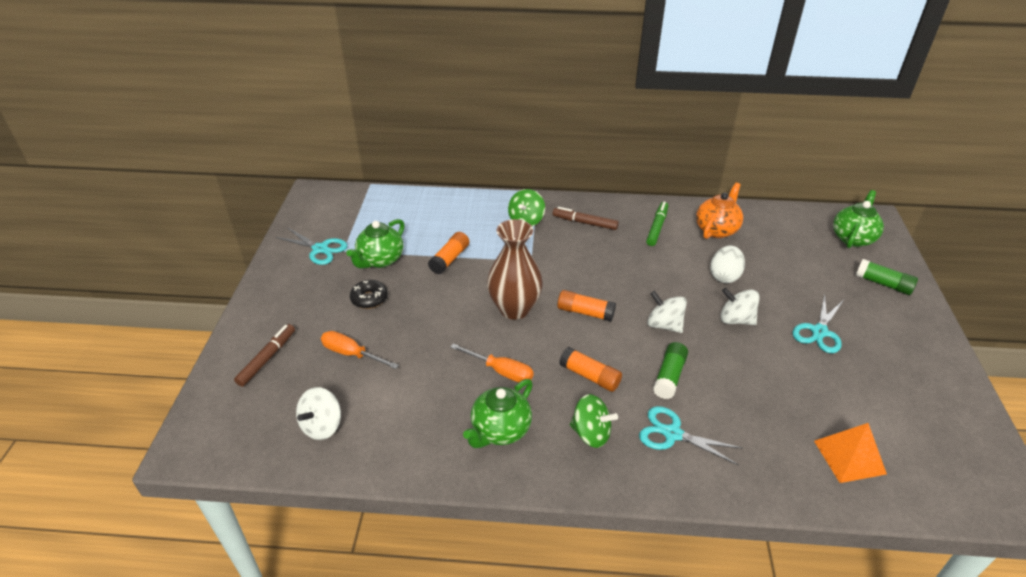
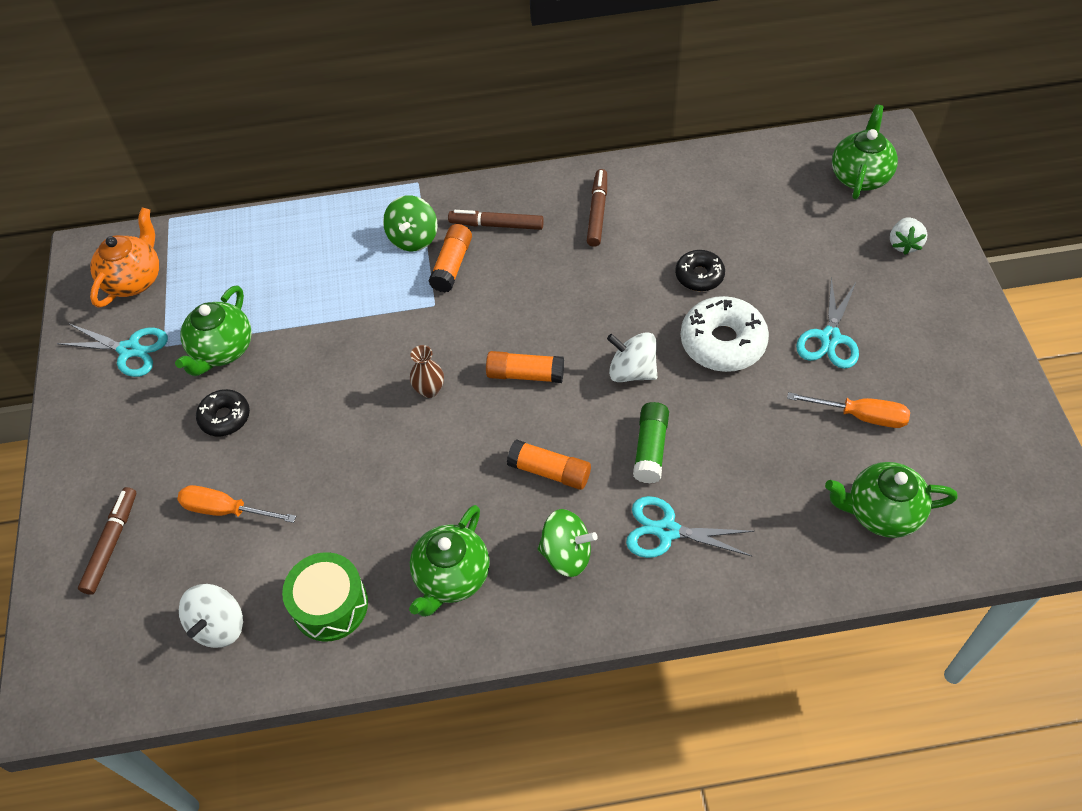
camera: 10 degrees left, 15 degrees up
(406, 430) = (330, 605): none -> green drum
(449, 259) = (320, 327): orange glue stick -> orange glue stick (452, 265)
(501, 371) = (433, 490): orange screwdriver -> orange screwdriver (860, 416)
(514, 309) = (429, 390): brown vase -> brown vase, size x0.46
(657, 227) = (597, 212): green marker -> brown marker
(716, 229) = (678, 199): orange teapot -> orange teapot (134, 280)
(724, 276) = (699, 276): white egg -> black donut
(736, 319) = (722, 342): white spinning top -> white donut
(849, 457) = (881, 512): orange pyramid -> green teapot
(883, 284) = (904, 244): green glue stick -> white strawberry

